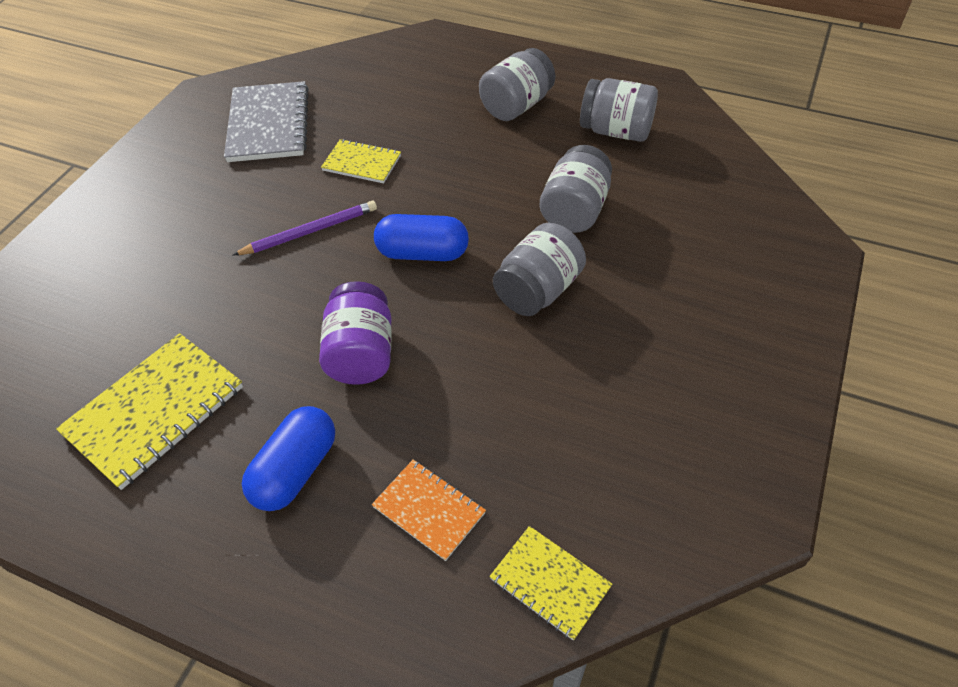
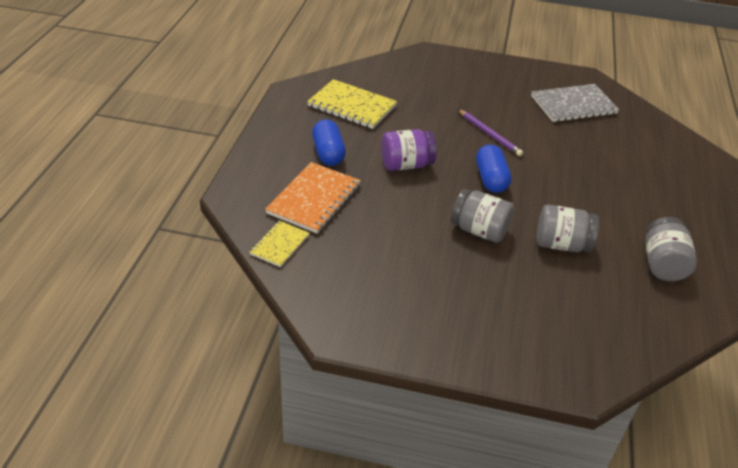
camera: 75 degrees right, 10 degrees down
(295, 470) = (328, 153): blue capsule -> blue capsule turned 60 degrees clockwise
(362, 163) = (558, 146): yellow notebook -> none
(429, 510) = (314, 199): orange notebook -> orange notebook, size x1.73
(516, 106) = (660, 209): grey jar -> none

